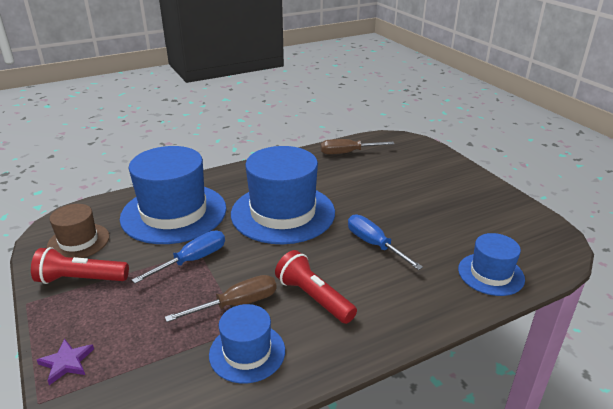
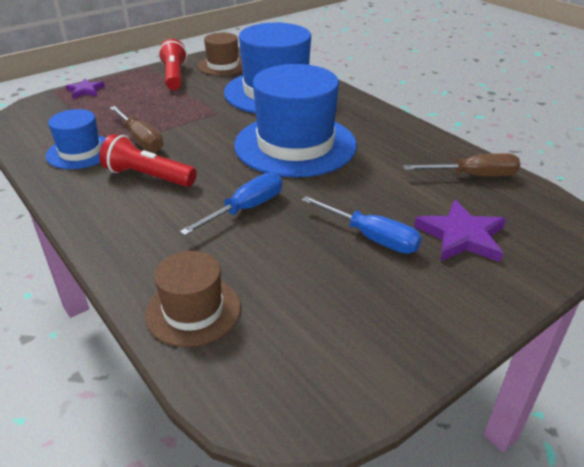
camera: 80 degrees right, 5 degrees up
(192, 260) = (203, 112): blue screwdriver -> blue screwdriver (372, 237)
(314, 298) = (148, 176): red flashlight -> red flashlight turned 105 degrees counterclockwise
(347, 153) = (473, 176): brown screwdriver -> brown screwdriver turned 105 degrees clockwise
(411, 169) = (461, 236): none -> purple star
(491, 274) = (193, 310): blue hat -> brown hat

